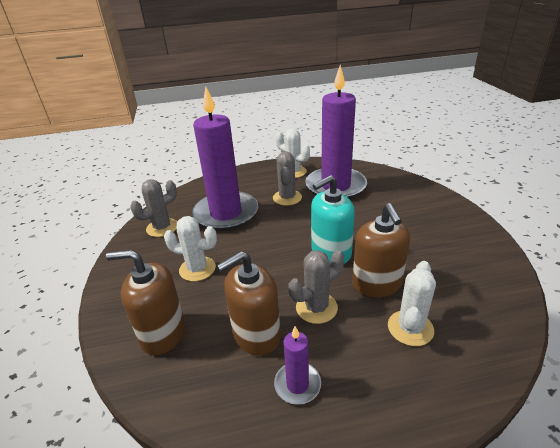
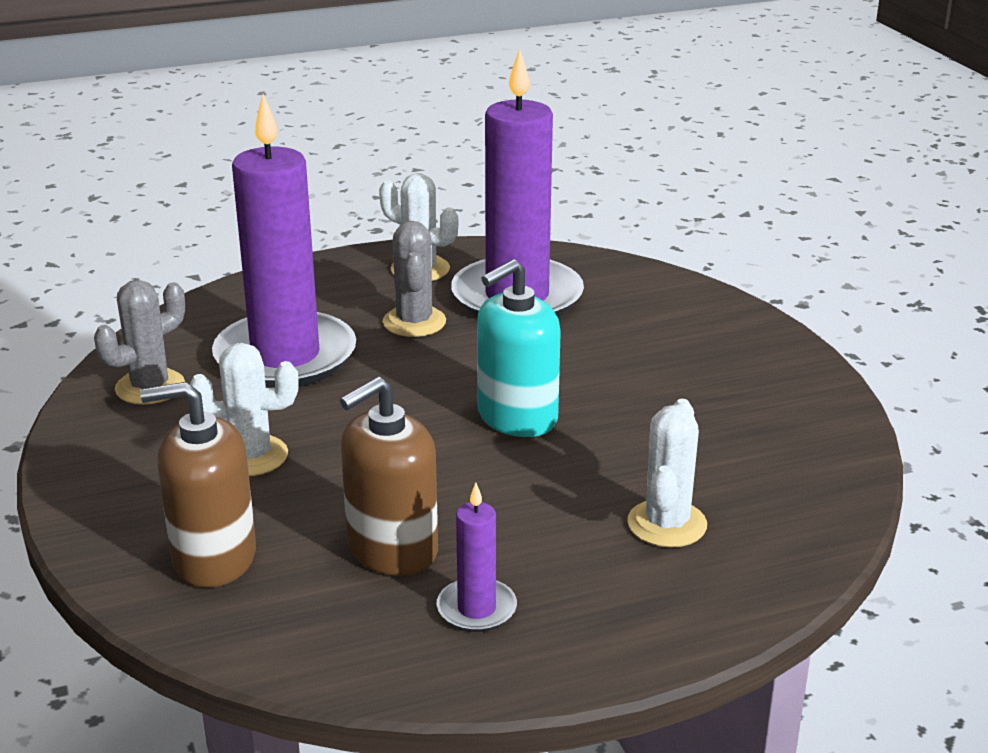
camera: 10 degrees left, 5 degrees down
(316, 308) = (498, 505): grey cactus -> none
(376, 284) = (607, 464): brown soap dispenser -> none

